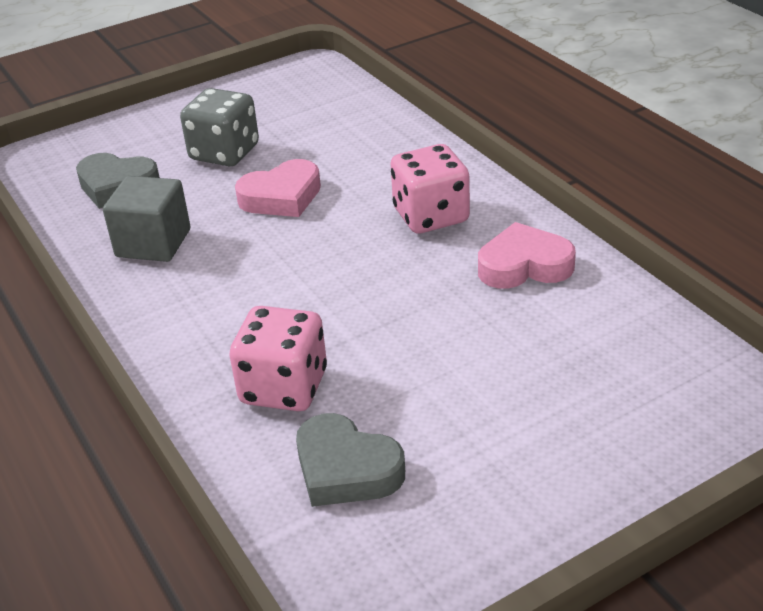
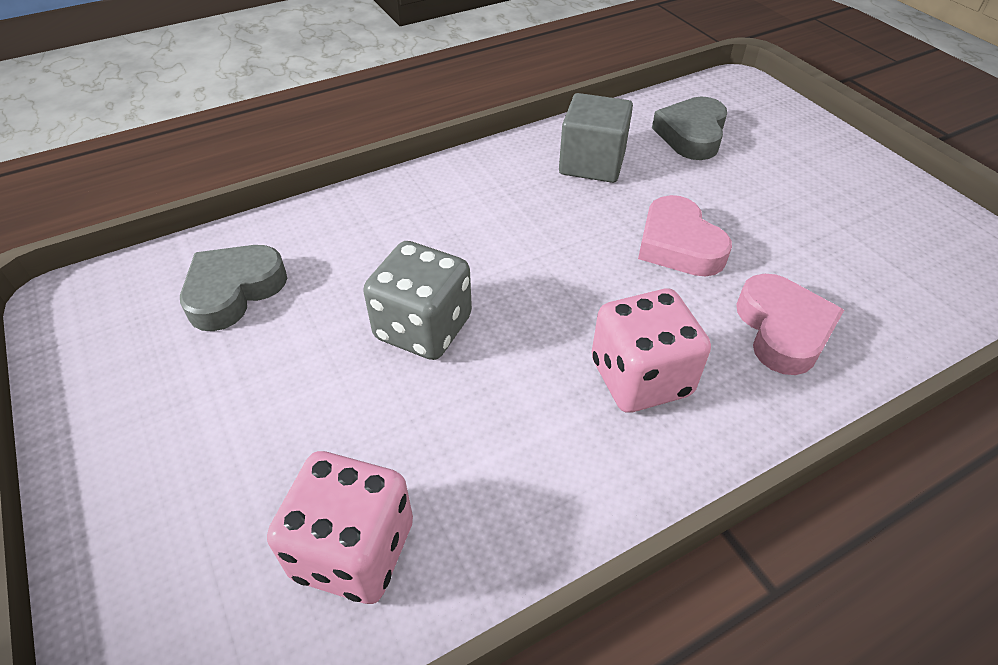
camera: 90 degrees right, 10 degrees up
(224, 153) = (768, 199): grey dice -> grey dice (423, 328)
(284, 387) = (356, 252): pink dice -> pink dice (354, 550)
(524, 265) = (520, 471): pink heart -> pink heart (782, 330)

